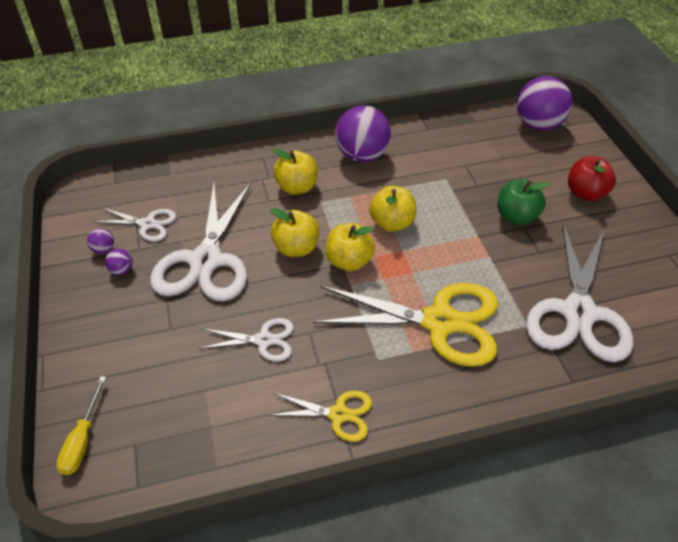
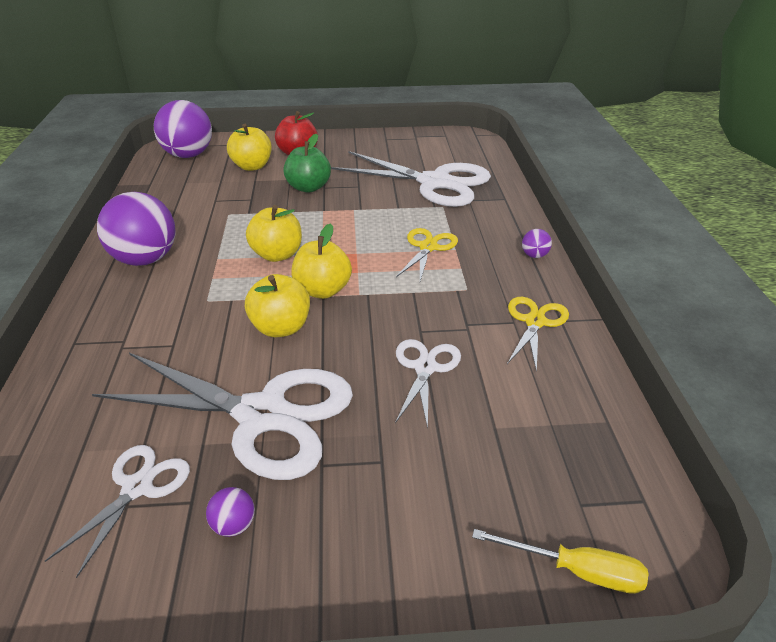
camera: 80 degrees left, 10 degrees down
(103, 249) = (166, 556): purple ball -> purple ball (534, 255)
(297, 187) = (165, 317): yellow apple -> yellow apple (252, 166)
(439, 322) = (428, 247): yellow scissors -> yellow scissors, size x0.50

